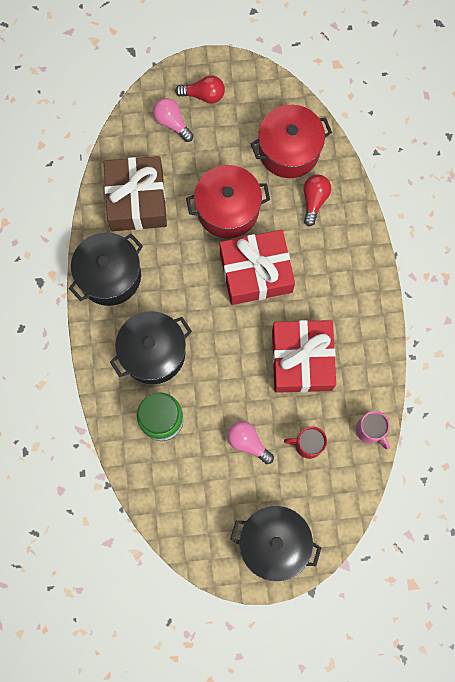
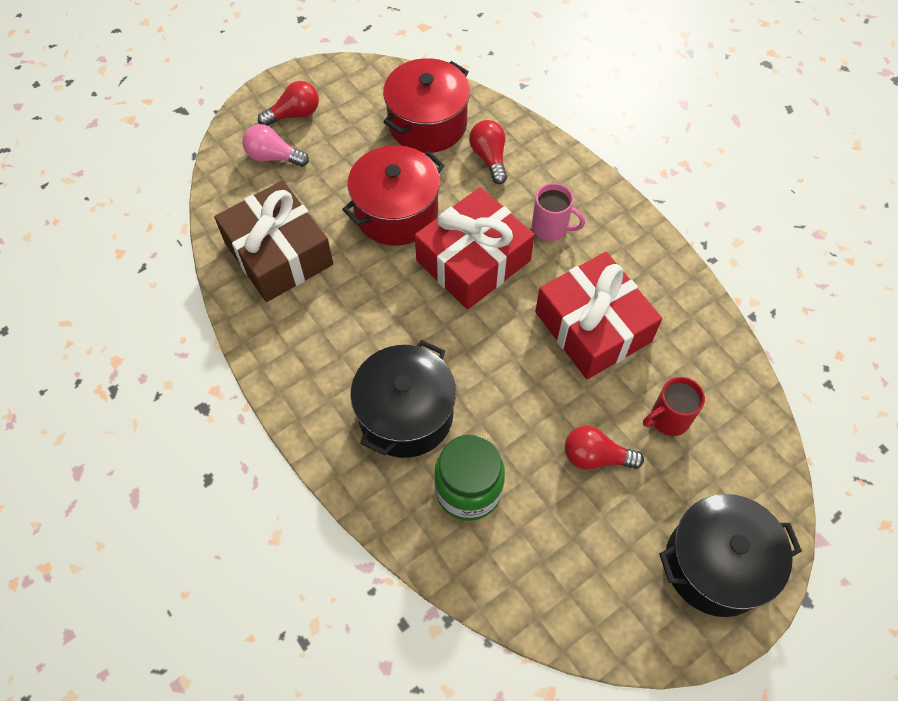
camera: 30 degrees left, 15 degrees down
(109, 276) = (294, 353): black pot -> none
(248, 442) = (595, 457): pink light bulb -> red light bulb
(370, 431) = (728, 362): pink mug -> pink mug (551, 228)

